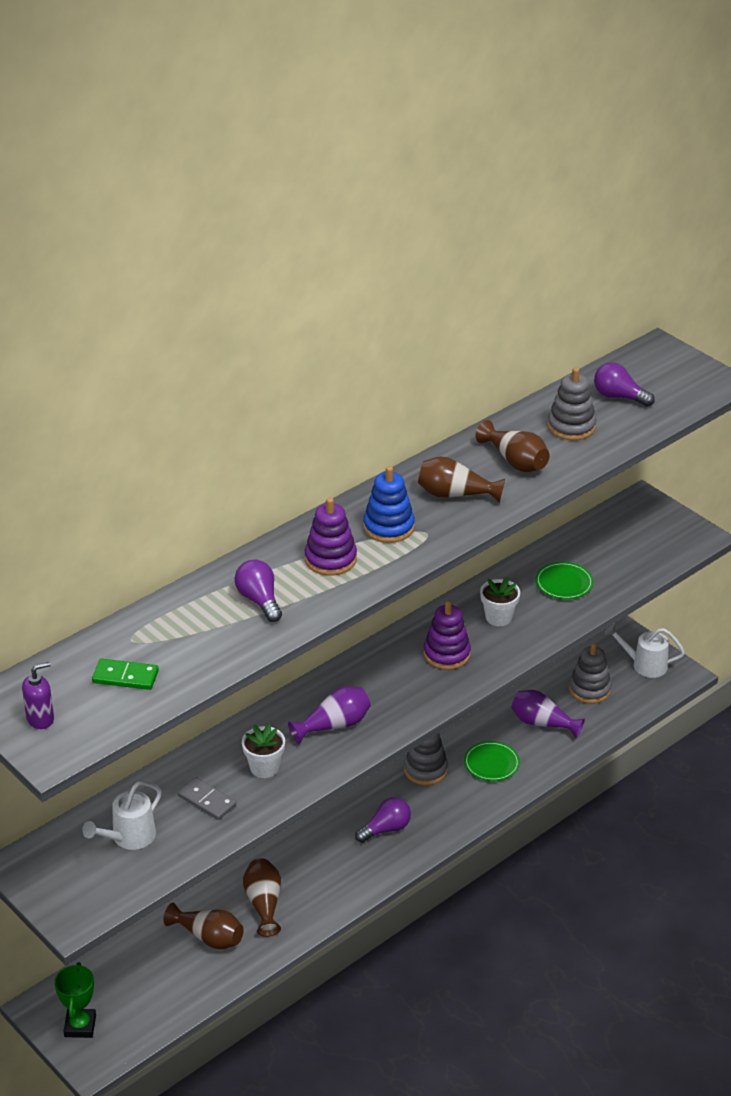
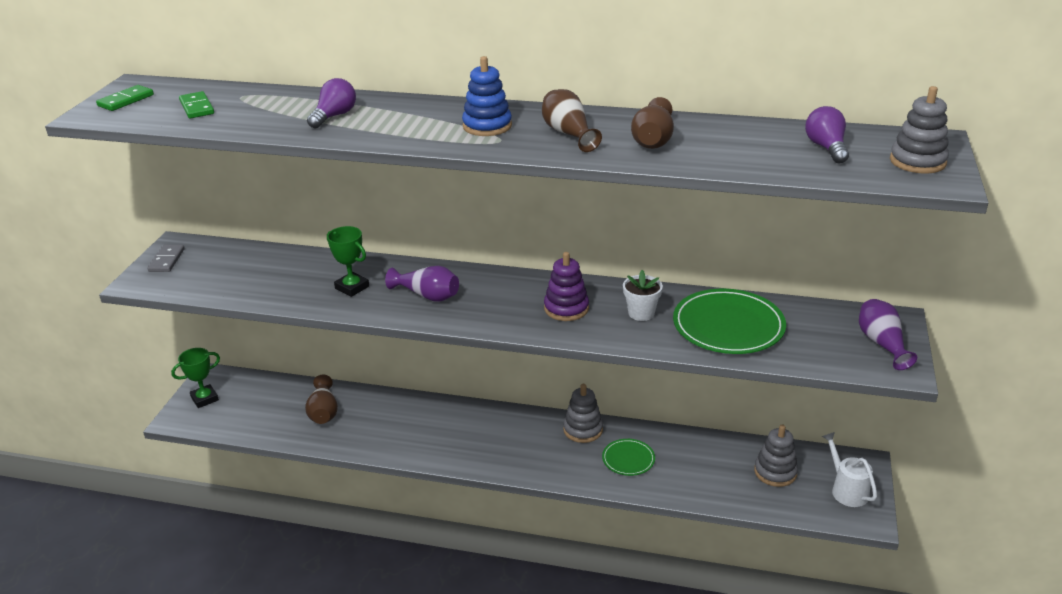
camera: 55 degrees right, 5 degrees down
(40, 719) = (126, 100): purple soap dispenser -> green domino
(129, 838) = (232, 268): white watering can -> none
(207, 800) = (296, 280): grey domino -> grey domino (167, 260)
(264, 768) = (352, 287): white flower pot -> green trophy
(264, 904) = (375, 420): brown vase -> none
(330, 559) = (417, 121): purple stacking toy -> none
(386, 829) = (502, 440): purple light bulb -> none
(542, 723) = (704, 464): purple vase -> purple vase (882, 344)
(564, 583) = (728, 326): green plate -> green plate, size x1.86
(571, 426) = (743, 144): grey stacking toy -> grey stacking toy (917, 161)

